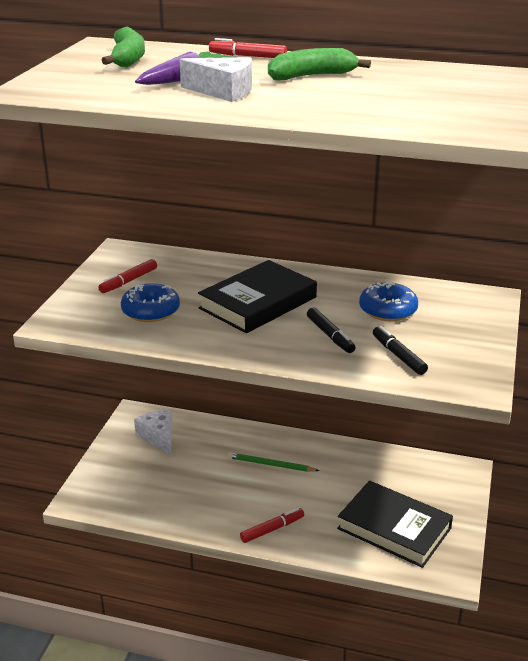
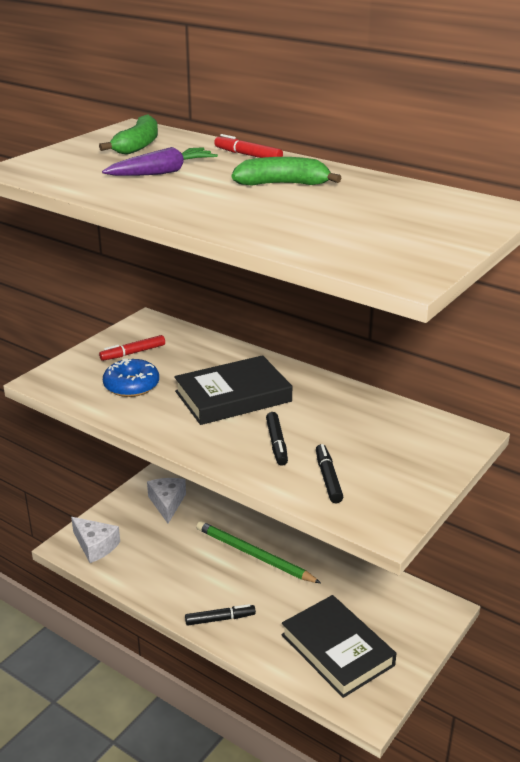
camera: 20 degrees right, 0 degrees up
(223, 91) = (182, 190): white cheese -> white cheese (95, 546)
(270, 465) = (254, 555): green pencil -> green pencil, size x1.59
(272, 529) = (220, 619): red marker -> black marker
(388, 310) = (352, 428): blue donut -> none

